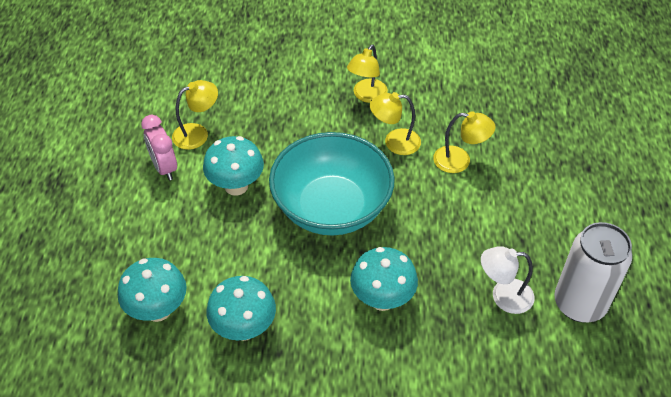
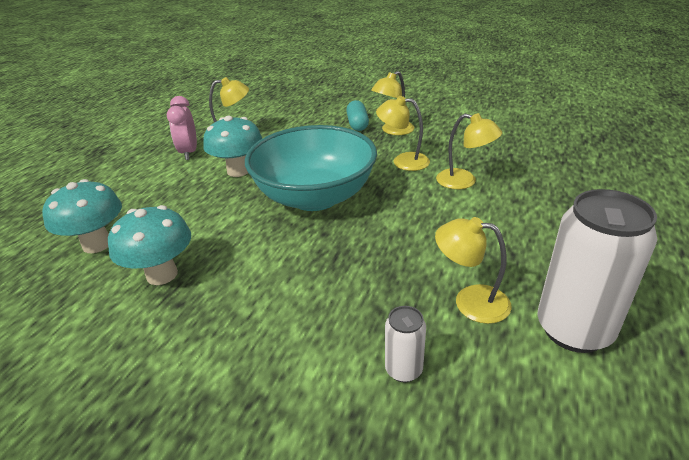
camera: 20 degrees right, 15 degrees down
(325, 90) = (357, 124): none -> turquoise capsule
(382, 299) = (322, 277): turquoise mushroom -> none
(476, 366) = (403, 370): none -> white can
(503, 296) = (470, 301): white lamp -> yellow lamp

